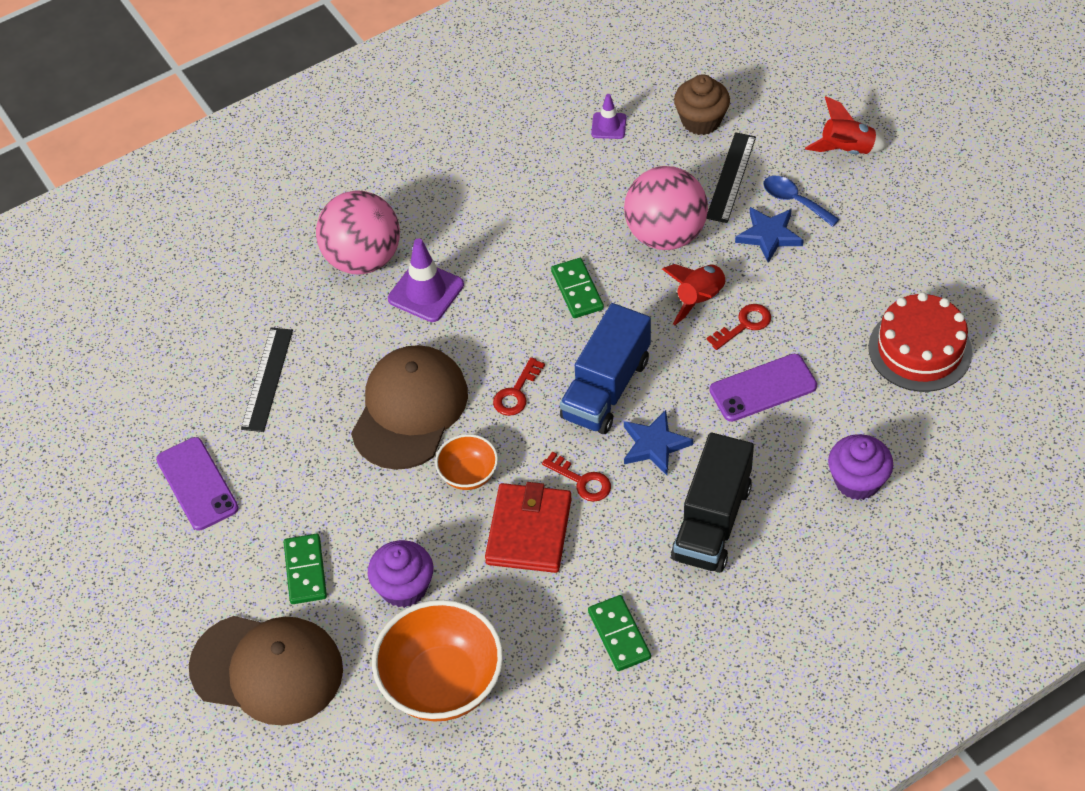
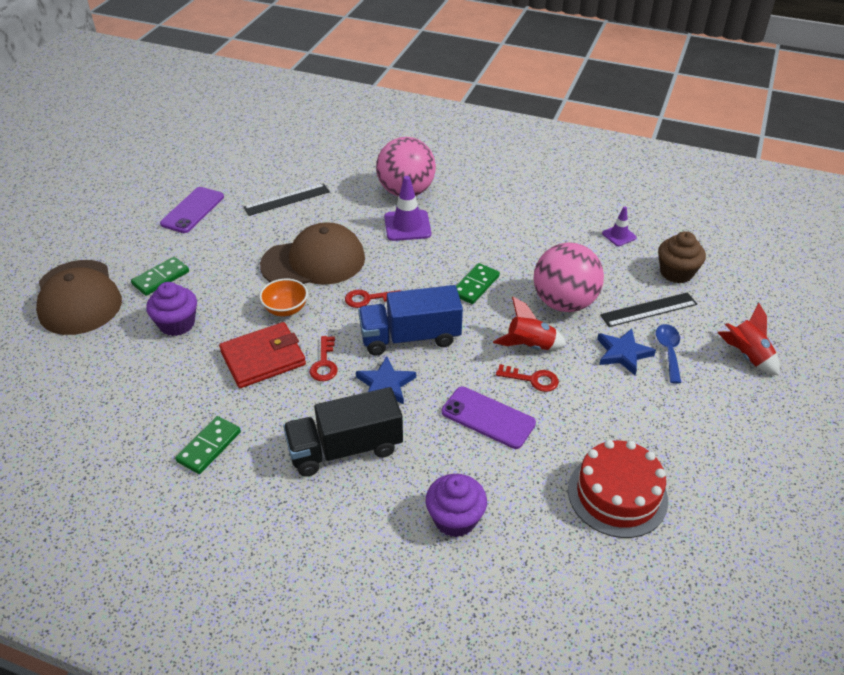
camera: 50 degrees right, 10 degrees down
(442, 683) = (113, 377): orange bowl -> none

